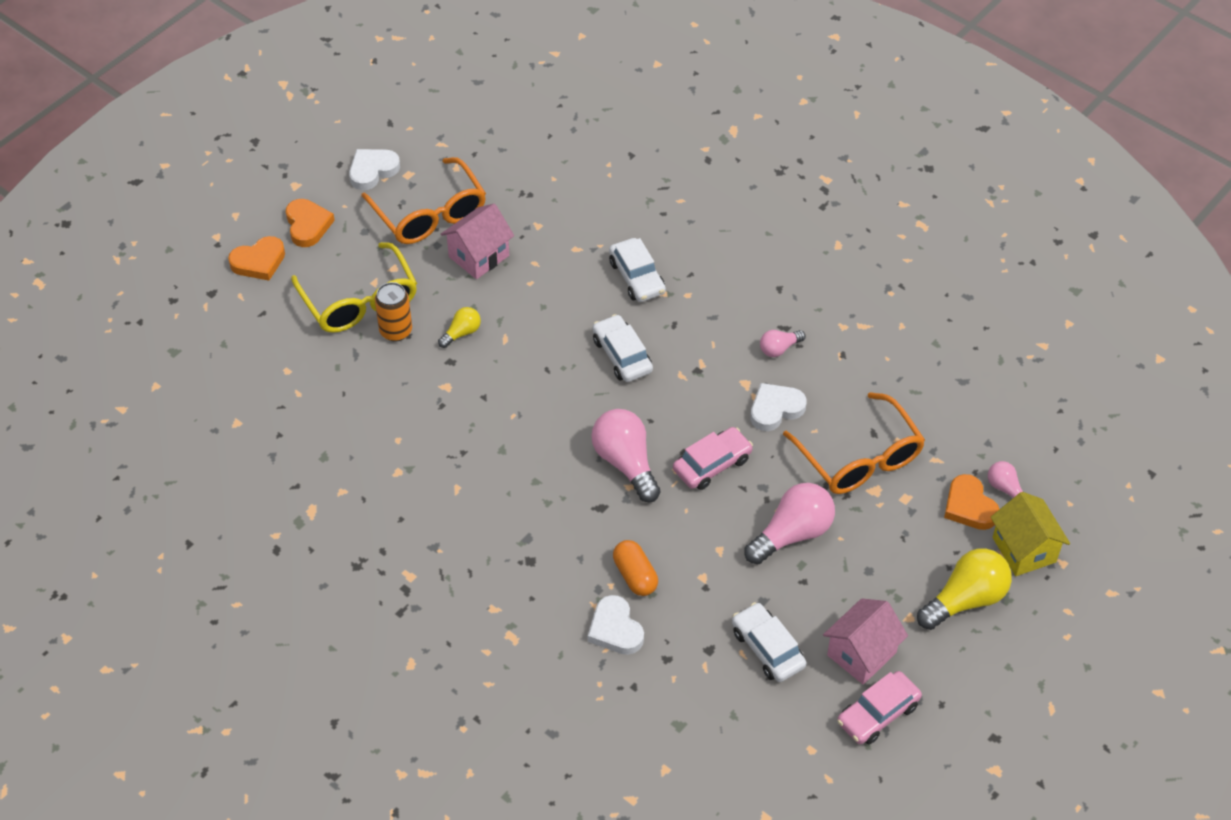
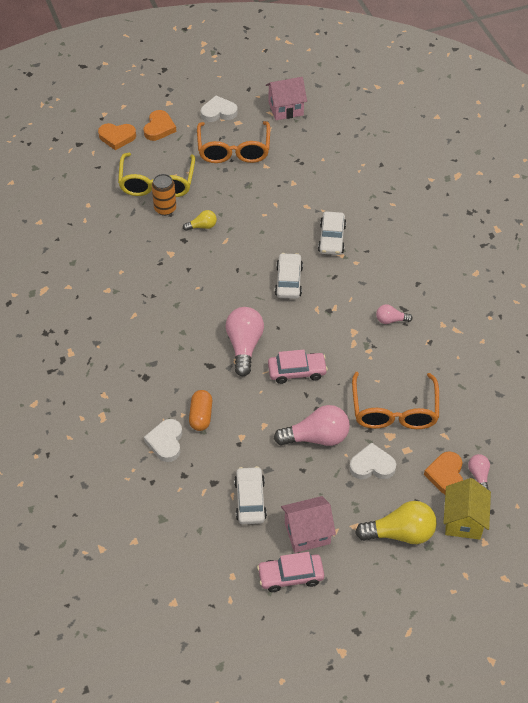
camera: 30 degrees right, 0 degrees up
(479, 256) = (245, 186): pink house -> pink house (286, 109)
(775, 409) = (361, 356): white heart -> white heart (372, 465)

